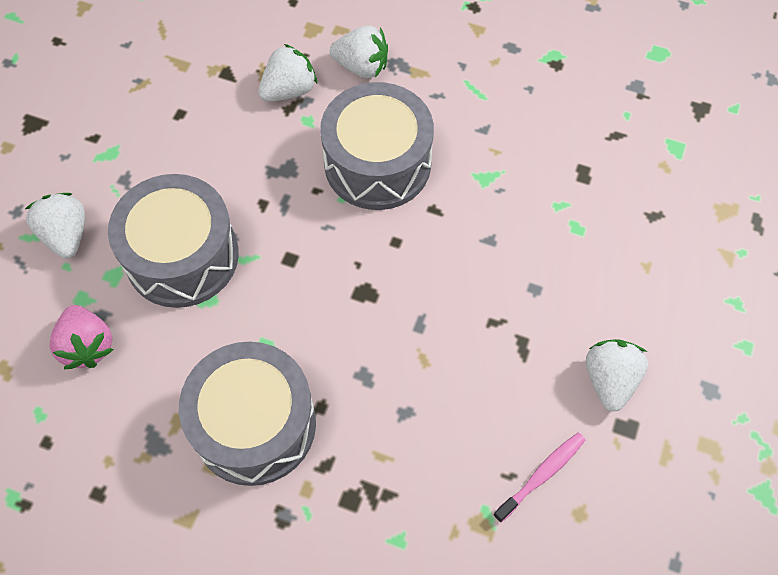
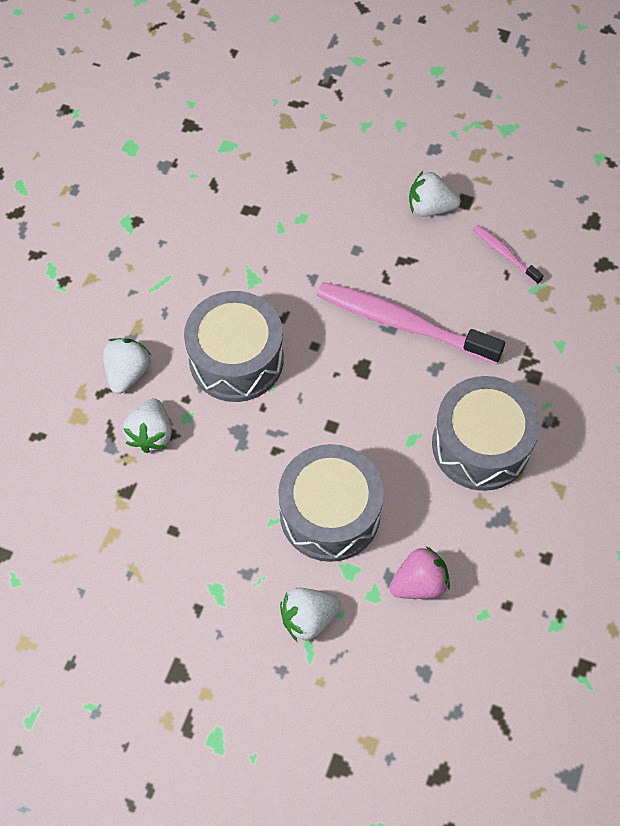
camera: 90 degrees left, 0 degrees up
(289, 90) = (151, 434): white strawberry -> white strawberry turned 135 degrees counterclockwise
(428, 340) = (403, 323): none -> pink toothbrush

